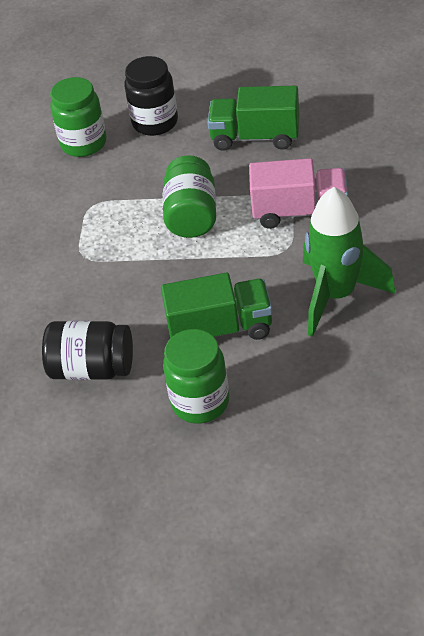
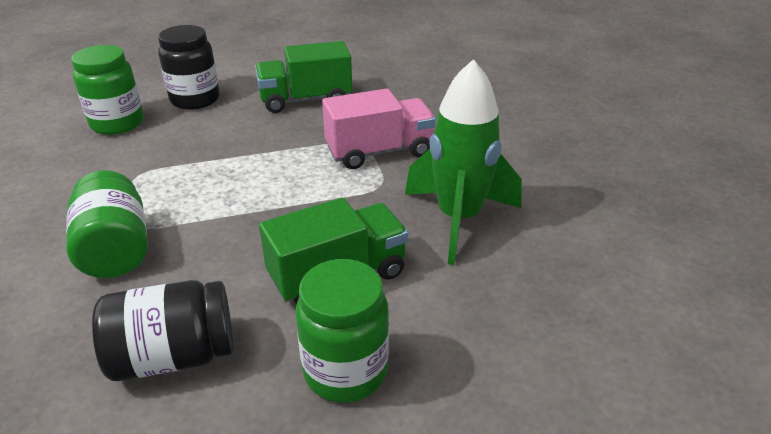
camera: 25 degrees left, 10 degrees down
(192, 215) = (261, 169): green jar -> green jar (116, 249)

